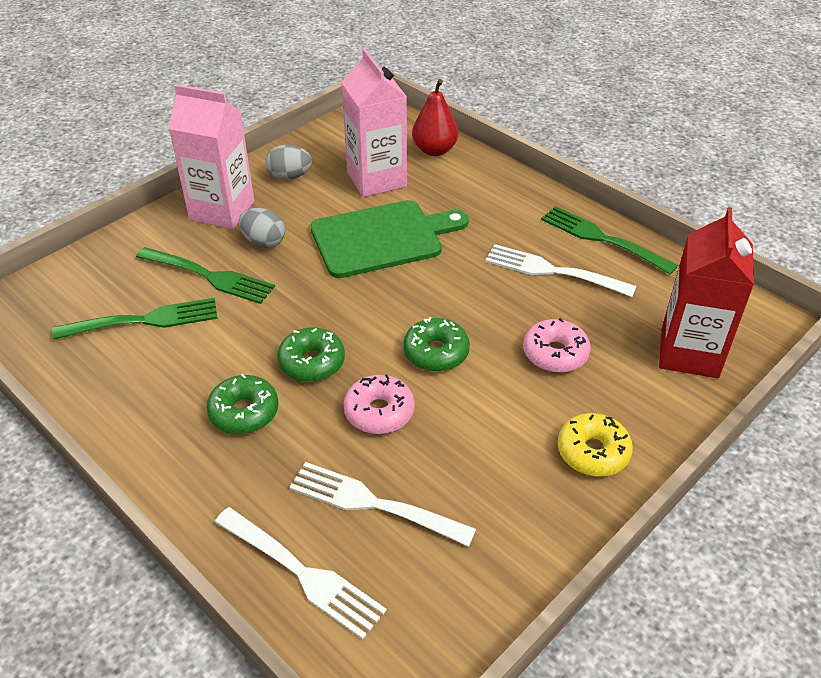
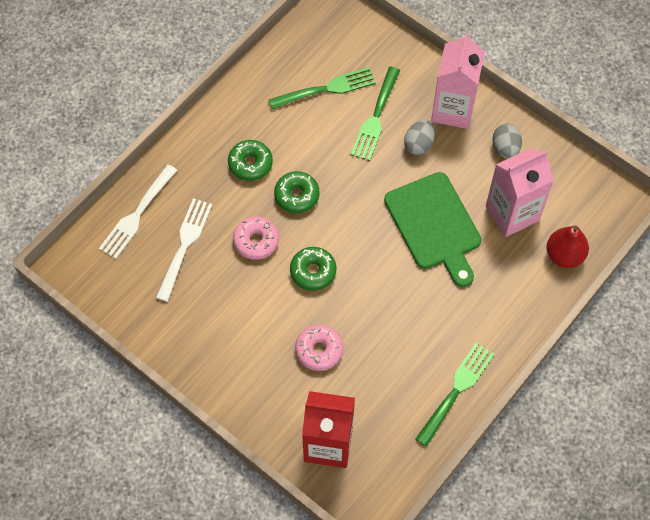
camera: 85 degrees right, 20 degrees up
(144, 320) = (326, 89): green fork -> green fork turned 90 degrees counterclockwise
(552, 271) = (410, 350): white fork -> none
(593, 452) = (231, 371): yellow donut -> none

